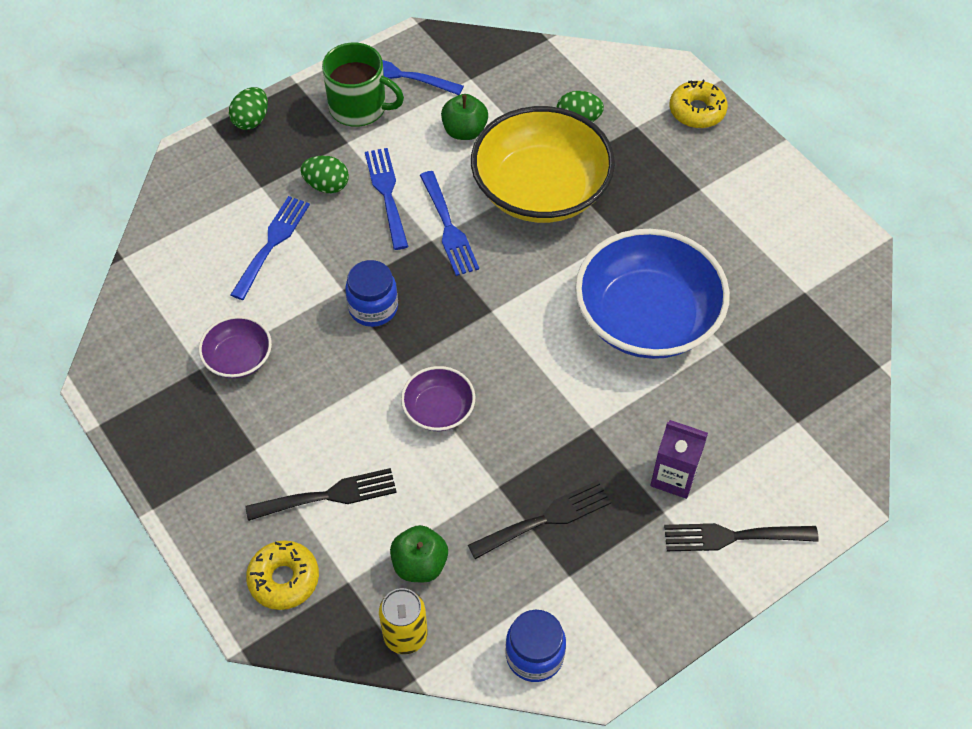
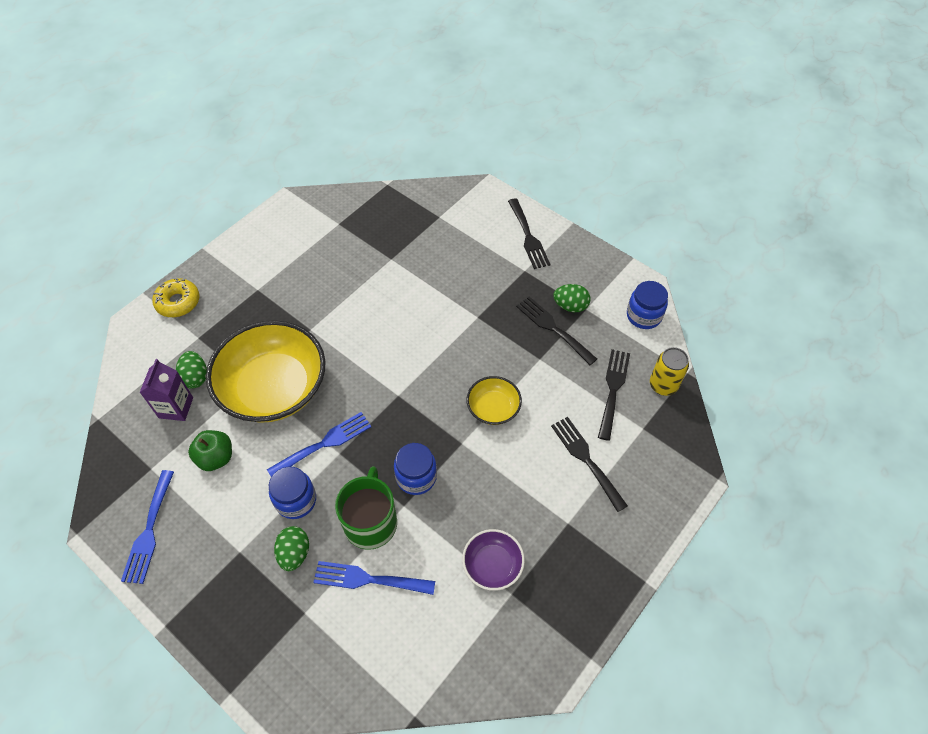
camera: 105 degrees left, 0 degrees up
(251, 120) = (221, 653): green egg -> green egg (570, 306)
(284, 579) = (659, 468): yellow donut -> none
(359, 108) = (195, 554): green mug -> green mug (371, 522)
(387, 194) = (296, 500): blue fork -> blue jar
(420, 564) = (613, 389): green apple -> black fork
(438, 410) = (493, 408): purple bowl -> yellow bowl
(647, 318) = (380, 302): blue bowl -> none
(674, 476) = (498, 269): purple carton -> purple carton (176, 407)

